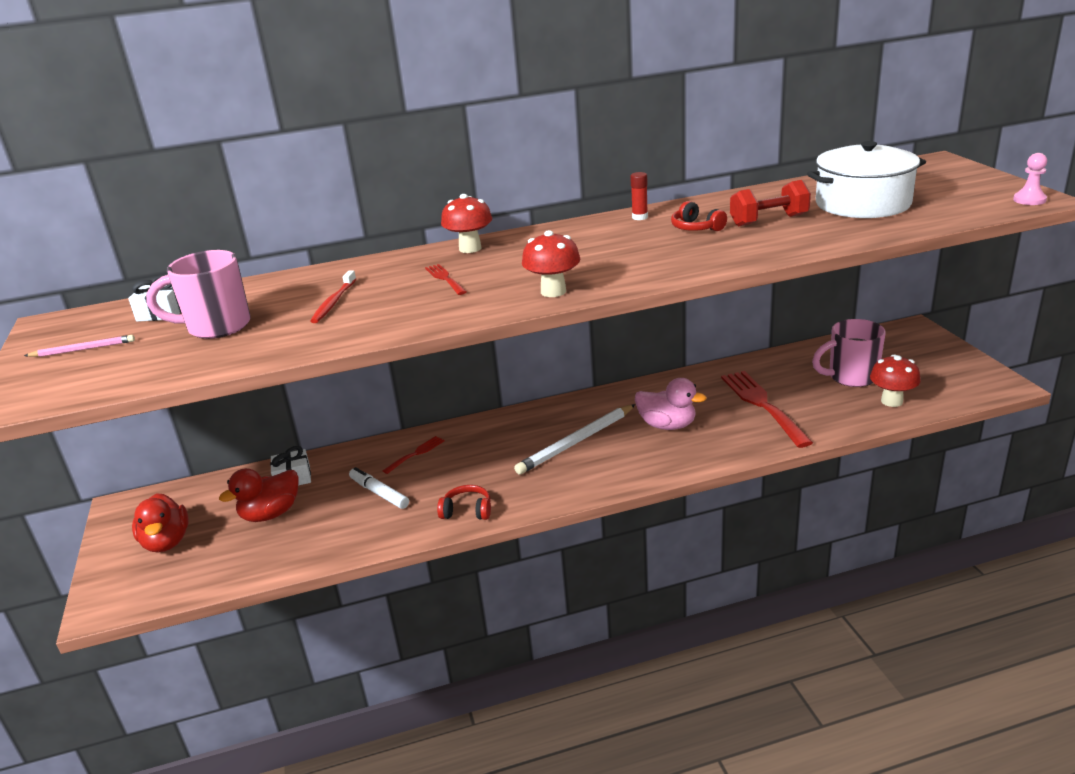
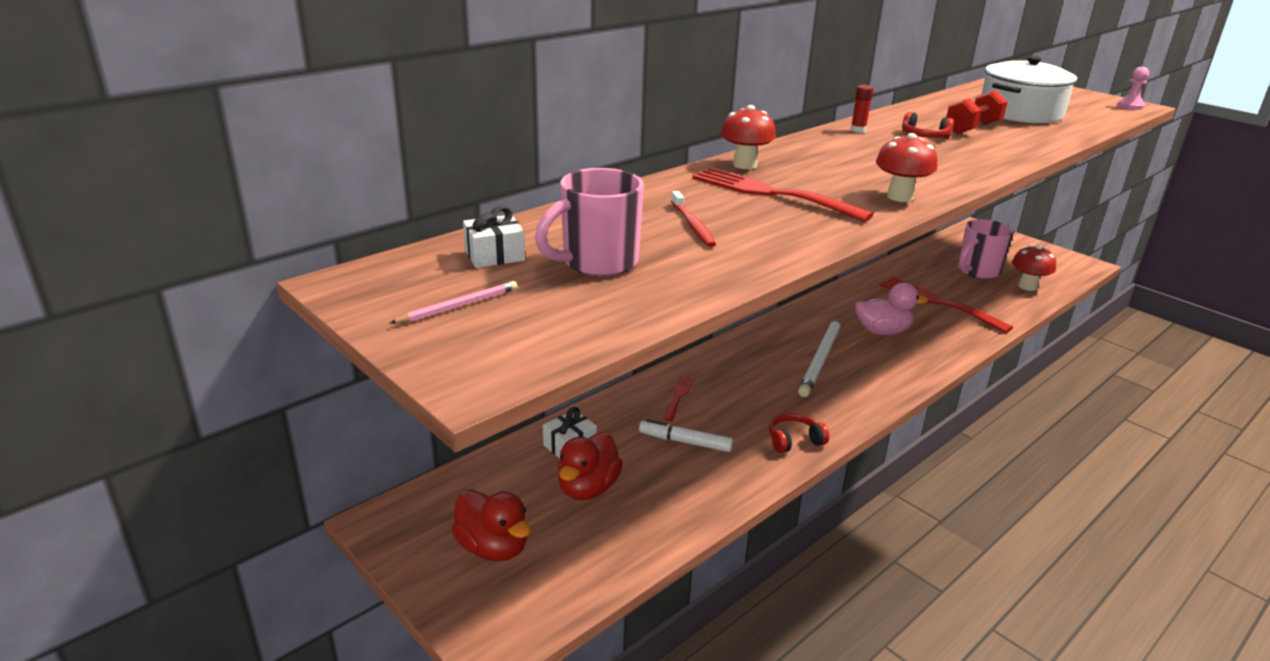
camera: 30 degrees left, 0 degrees up
(445, 278) = (771, 193): red fork -> red fork, size x2.07

